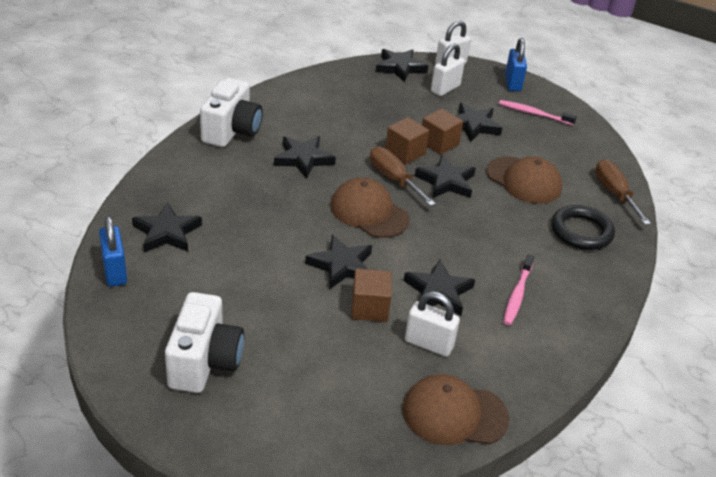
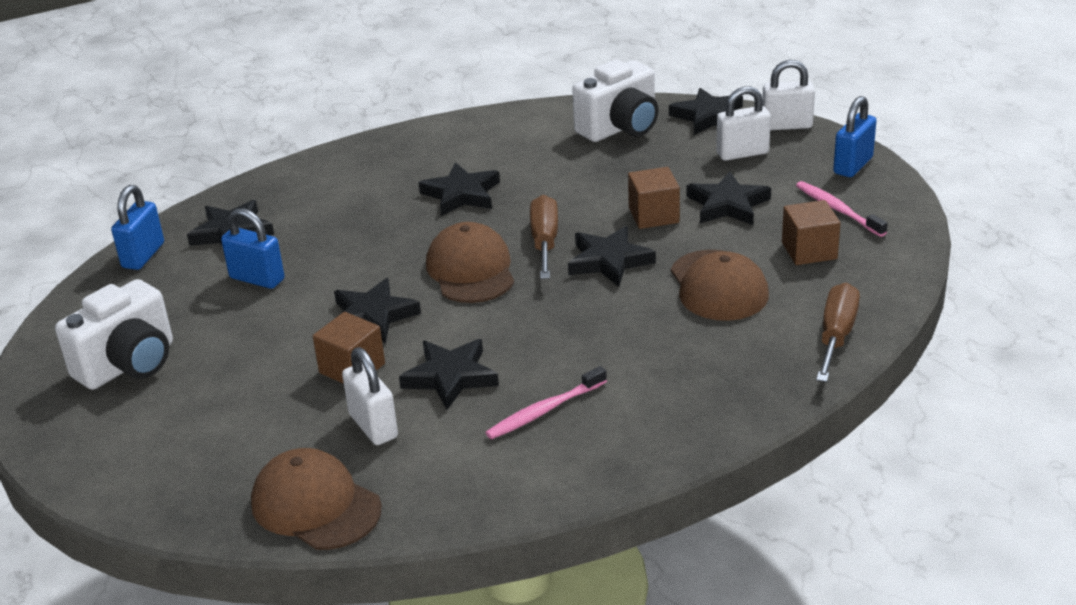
camera: 40 degrees right, 5 degrees down
(227, 263) = (257, 279): none -> blue padlock
(232, 131) = (414, 147): white camera -> white camera (620, 128)
(405, 152) = (595, 216): brown cube -> brown cube (809, 251)
(581, 231) = (725, 367): black ring -> none

